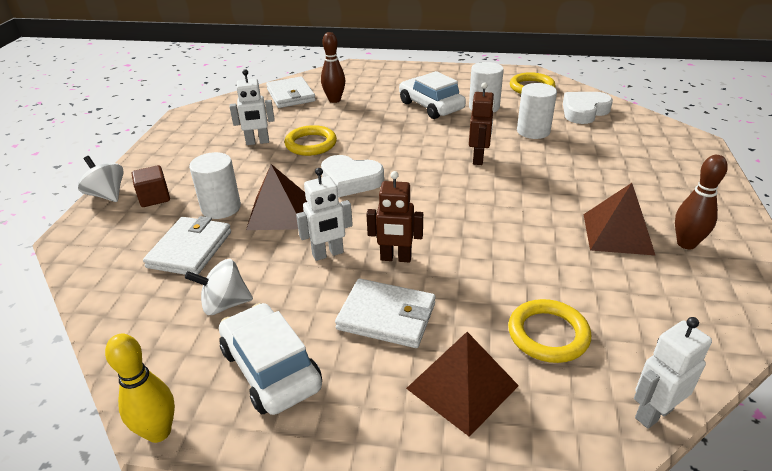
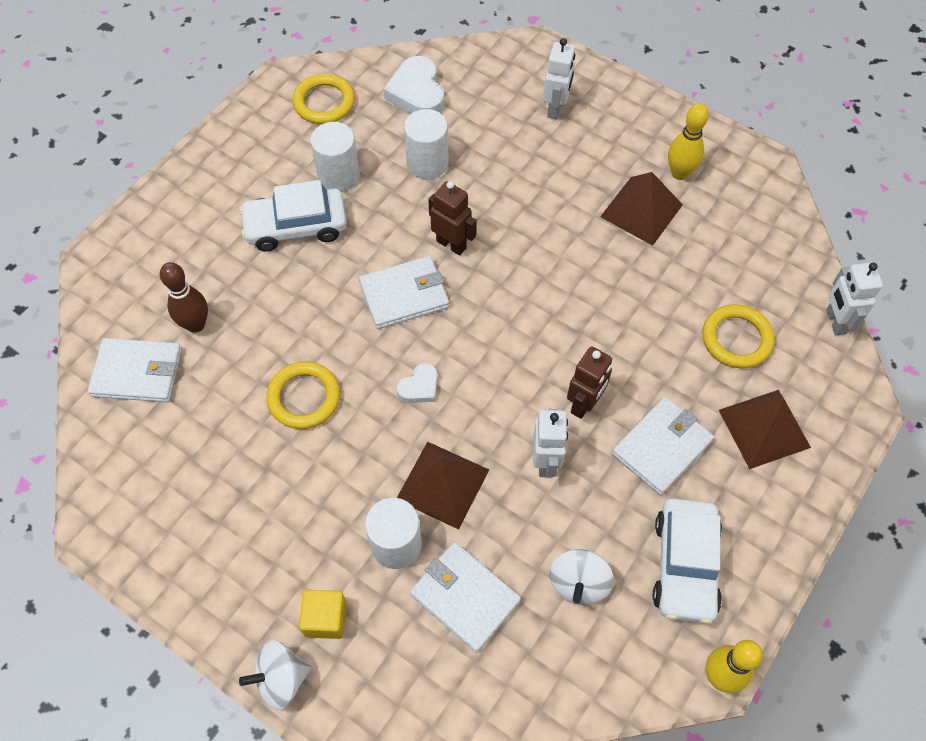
camera: 65 degrees left, 25 degrees up
(154, 198) = (325, 619): brown cube -> yellow cube
(257, 142) = (256, 458): white robot -> white robot (555, 108)
(271, 368) = (684, 565): white car -> white car turned 75 degrees counterclockwise
(351, 180) = (419, 387): white heart -> white heart, size x0.56
(418, 154) = (404, 295): none -> white wallet
(686, 244) = (679, 173): brown bowling pin -> yellow bowling pin

